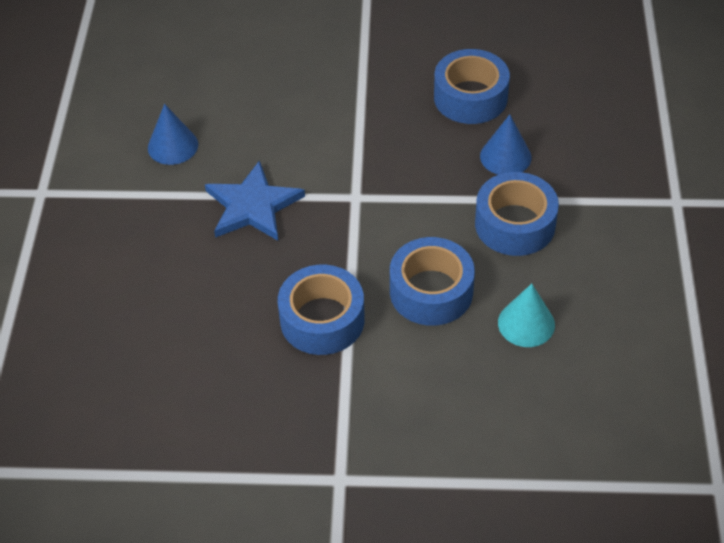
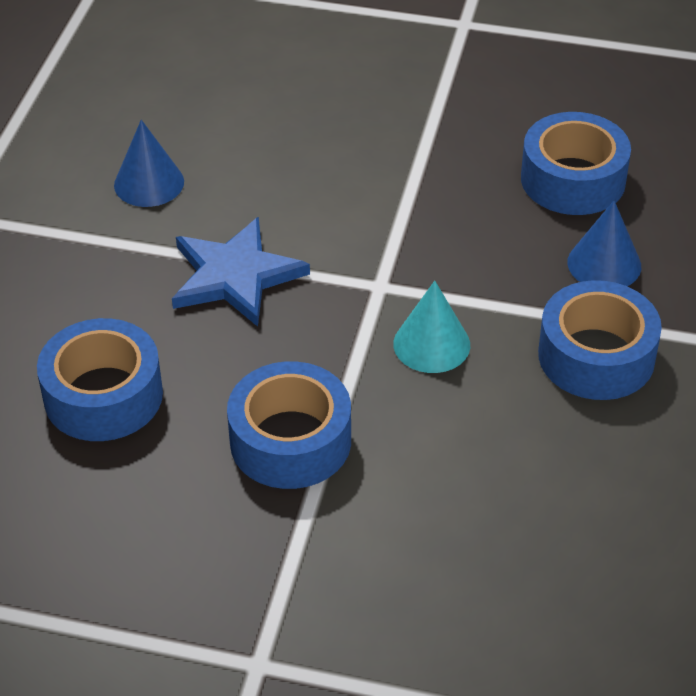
camera: 10 degrees right, 5 degrees down
(431, 291) = (454, 427): blue tape -> blue tape (103, 395)
(526, 323) = (581, 494): turquoise cone -> turquoise cone (431, 344)

